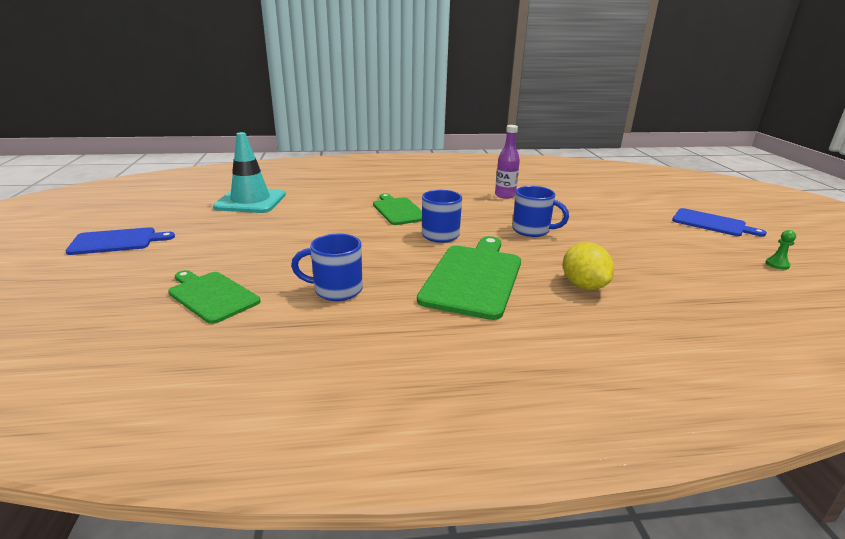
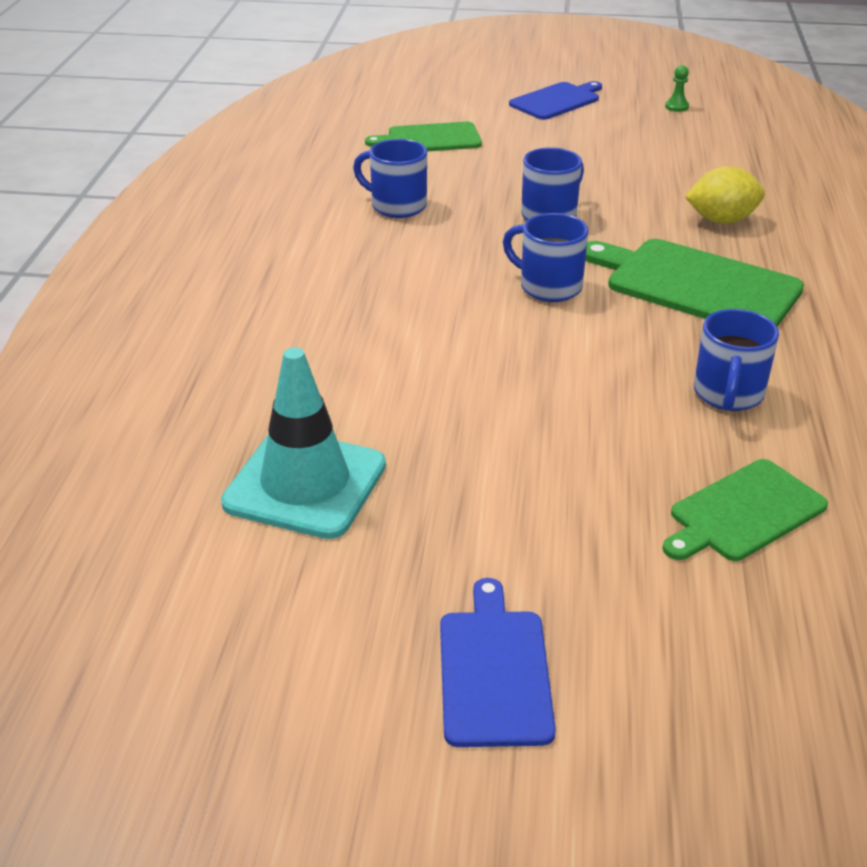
camera: 75 degrees left, 10 degrees up
(398, 210) = (430, 311): green cutting board -> green cutting board (430, 139)
(505, 195) = (397, 206): purple bottle -> blue mug

